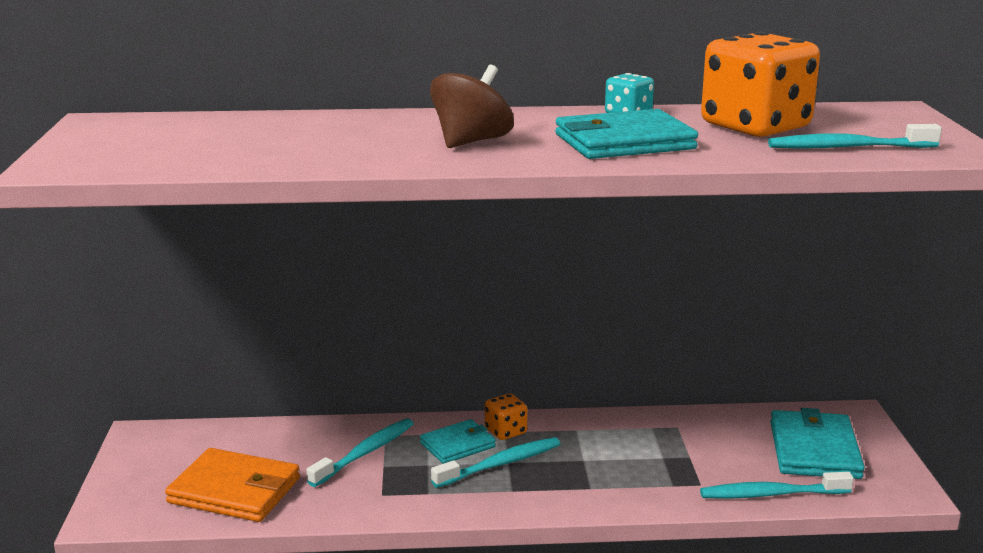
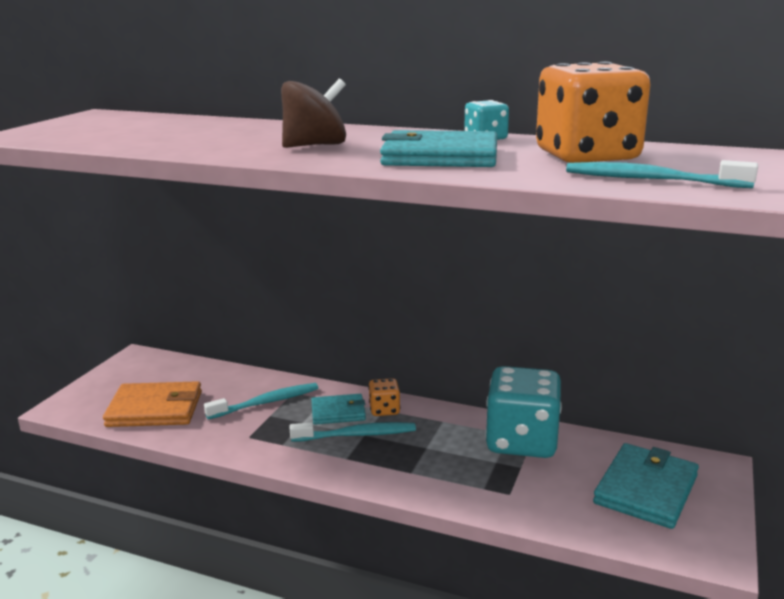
camera: 25 degrees right, 0 degrees up
(235, 490) = (155, 409): orange wallet -> orange wallet turned 45 degrees counterclockwise
(670, 432) = (521, 441): none -> turquoise dice
(771, 494) = (568, 520): turquoise toothbrush -> none

